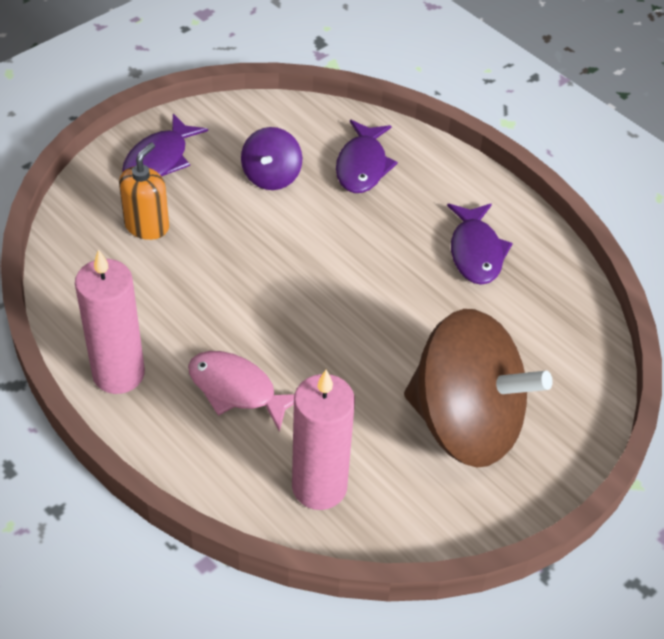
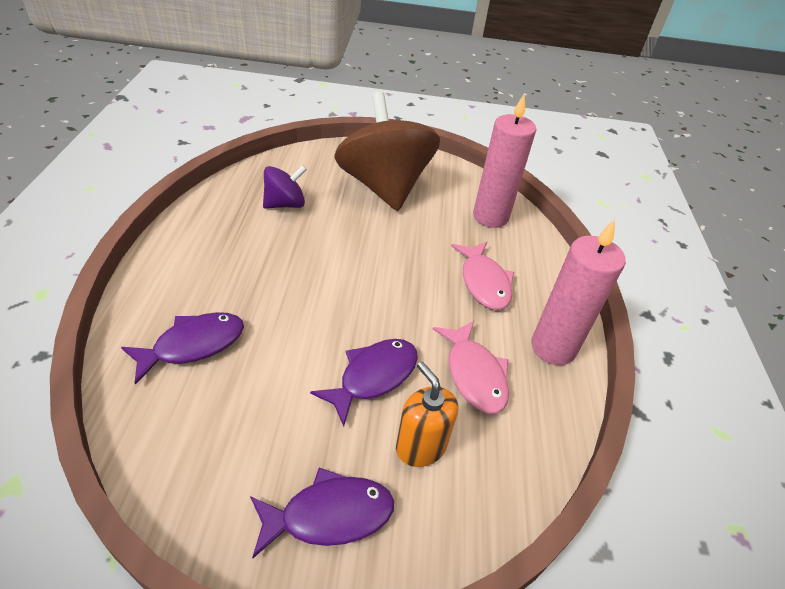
camera: 135 degrees left, 5 degrees down
(147, 226) = (420, 446): orange soap dispenser -> orange soap dispenser turned 75 degrees clockwise
(160, 298) = (474, 374): none -> pink fish
(271, 176) = (266, 400): purple spinning top -> purple spinning top (285, 204)
(476, 252) = (239, 237): purple fish -> purple fish (373, 377)

